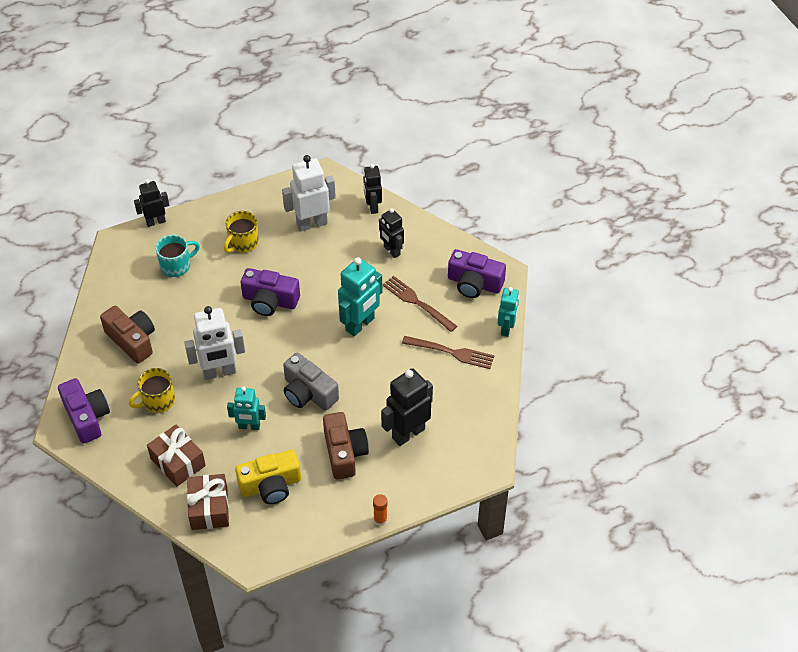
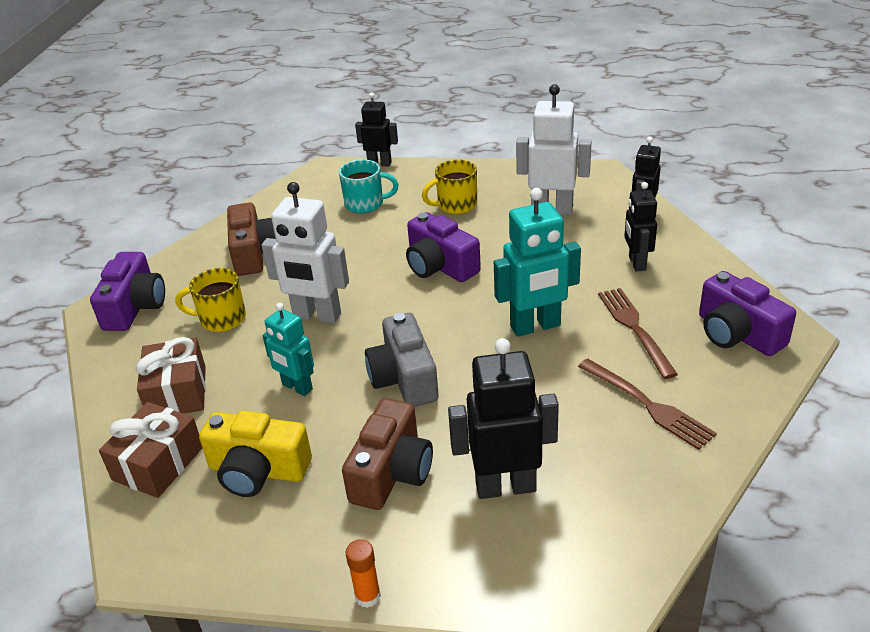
camera: 35 degrees right, 15 degrees down
(506, 328) = (759, 405): turquoise robot -> none

